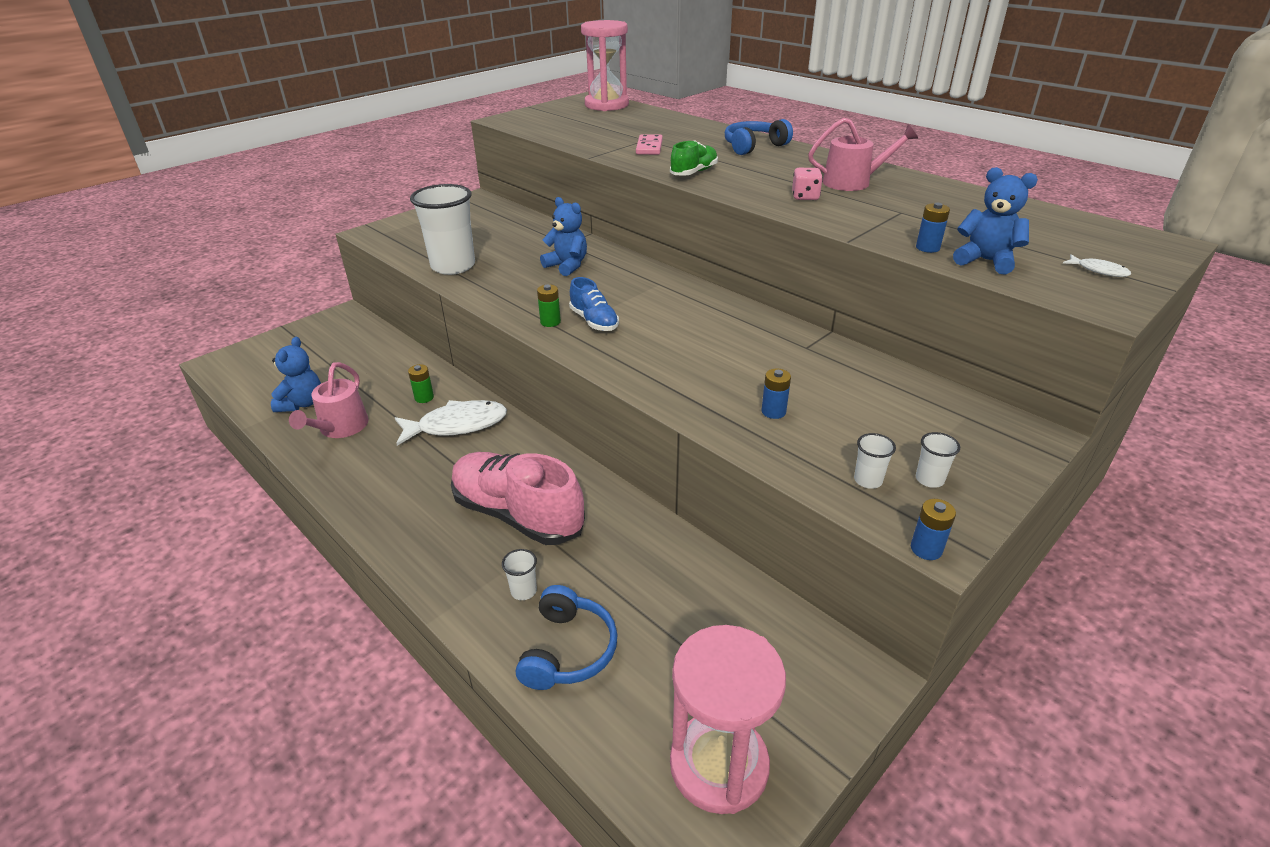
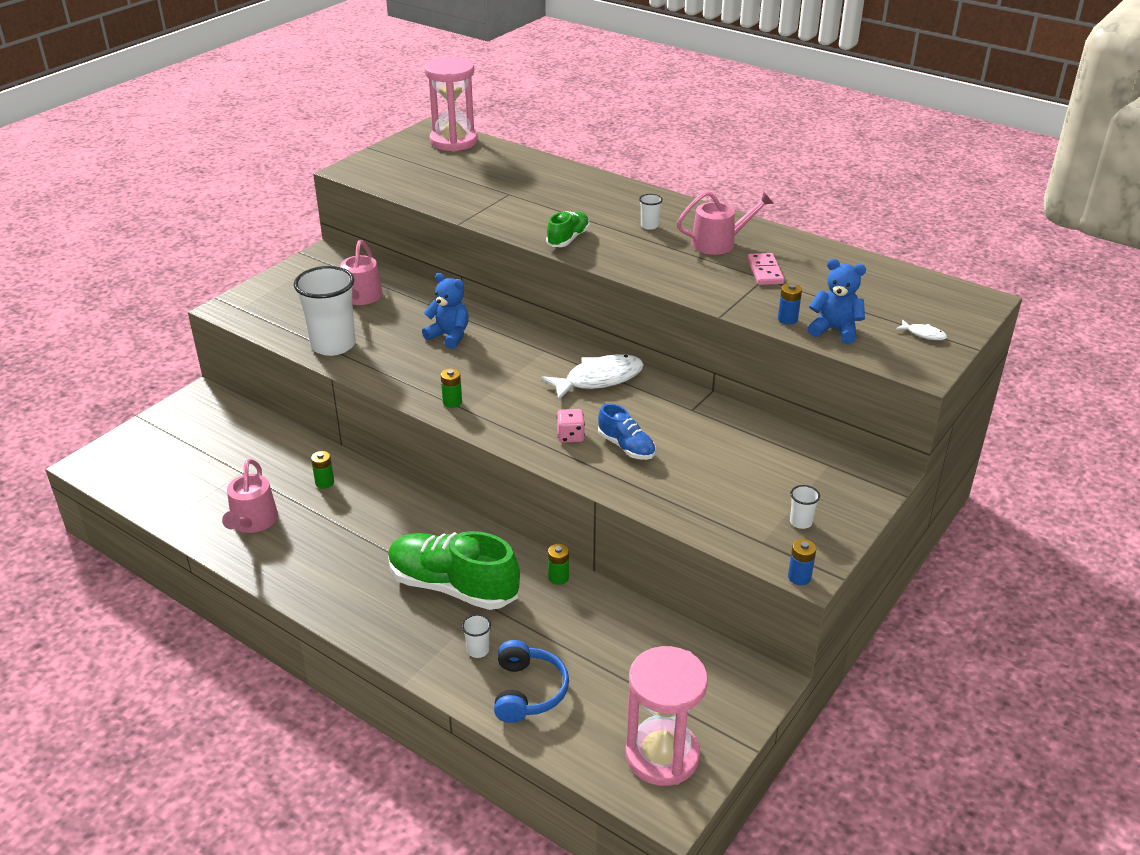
camera: 10 degrees left, 0 degrees up
(302, 403) = (202, 500): blue teddy bear -> none
(457, 425) = (368, 508): white fish -> white fish (599, 379)
(494, 231) = (360, 297): none -> pink watering can
(517, 514) = (453, 587): pink shoe -> green shoe
(594, 321) = (494, 398): blue shoe -> blue shoe (626, 447)
(635, 517) = (558, 577): none -> green battery
(649, 147) = (516, 205): pink domino -> pink domino (765, 271)
(754, 146) = (619, 198): blue headphones -> none
(773, 412) = (671, 475): blue battery -> none
(805, 197) = (677, 265): pink dice -> pink dice (570, 436)
(868, 480) = (753, 528): white cup -> white cup (649, 226)

